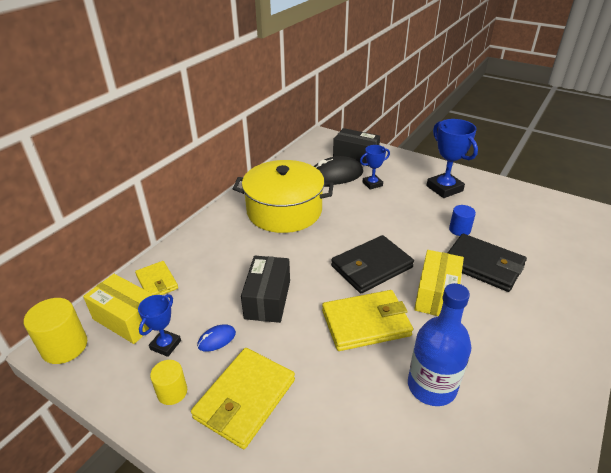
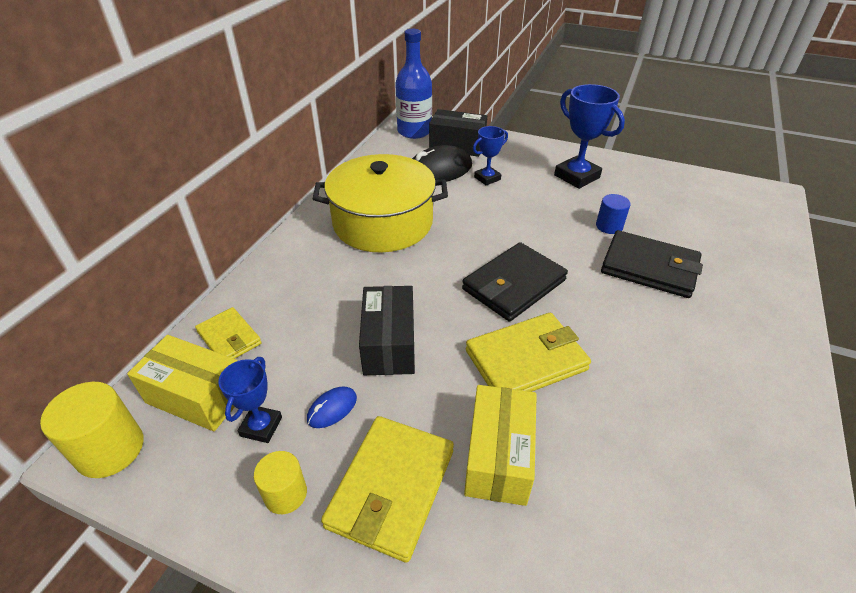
camera: 10 degrees left, 5 degrees up
(431, 386) = (631, 433): blue bottle -> blue bottle (414, 131)
(436, 294) = (603, 312): yellow box -> yellow box (498, 457)

